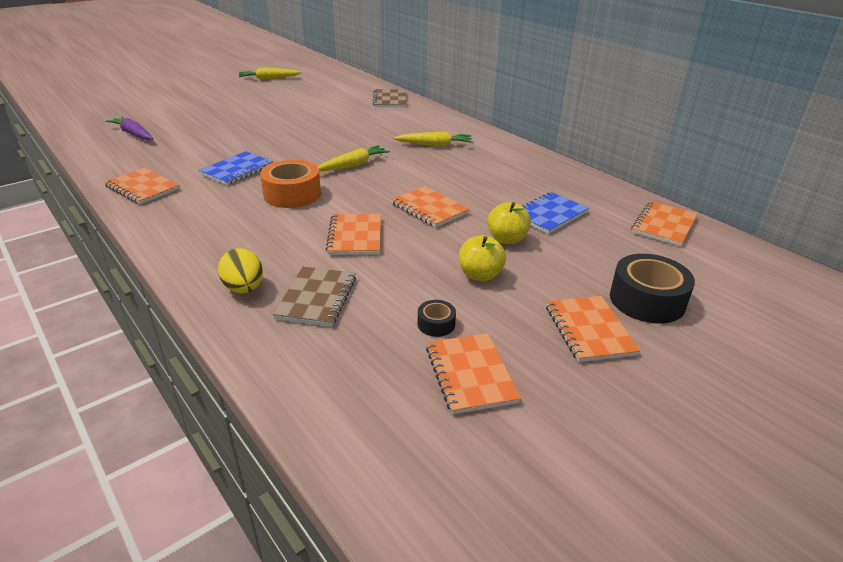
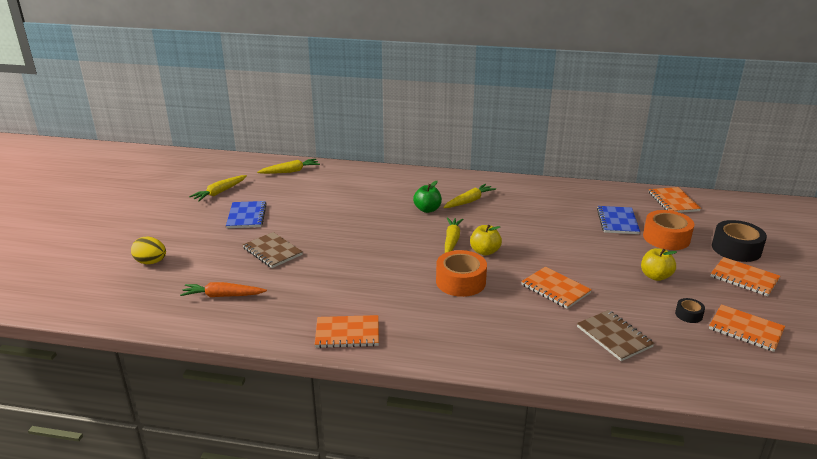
camera: 40 degrees left, 5 degrees down
(133, 134) = (223, 296): purple carrot -> orange carrot
(237, 170) = (383, 283): blue notebook -> blue notebook (246, 216)
(244, 289) = (569, 356): yellow egg -> yellow egg (151, 262)
(342, 81) = (290, 171): none -> yellow carrot
(385, 138) = (427, 209): none -> green apple
(390, 100) = (364, 175): brown notebook -> brown notebook (272, 251)
(429, 208) = (556, 249): orange notebook -> none
(507, 239) = (627, 248): yellow apple -> yellow apple (485, 251)
(575, 251) = (666, 238): none -> orange tape

